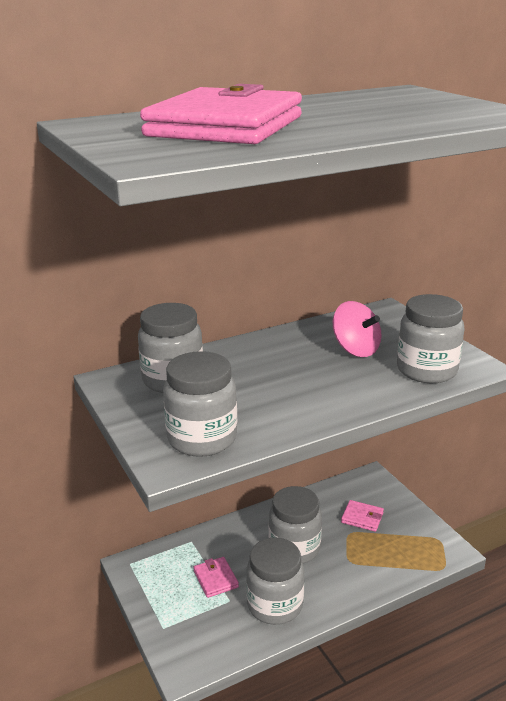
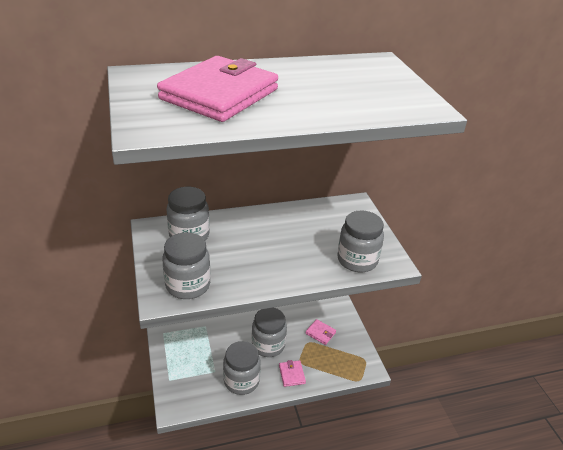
camera: 10 degrees right, 10 degrees up
(215, 579) = (211, 355): pink wallet -> pink wallet (291, 374)
(355, 349) = (318, 233): pink spinning top -> none

